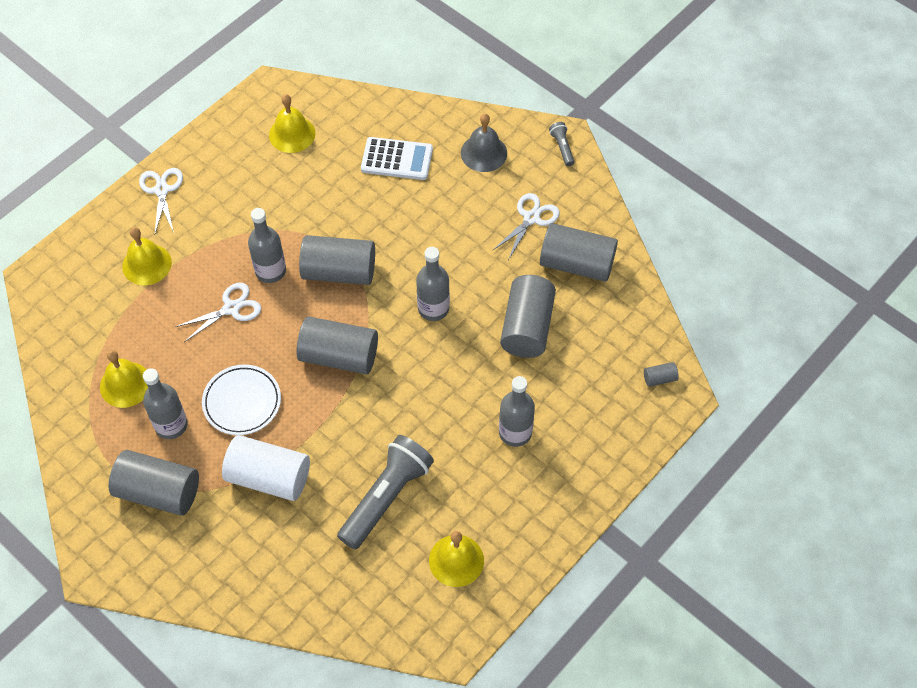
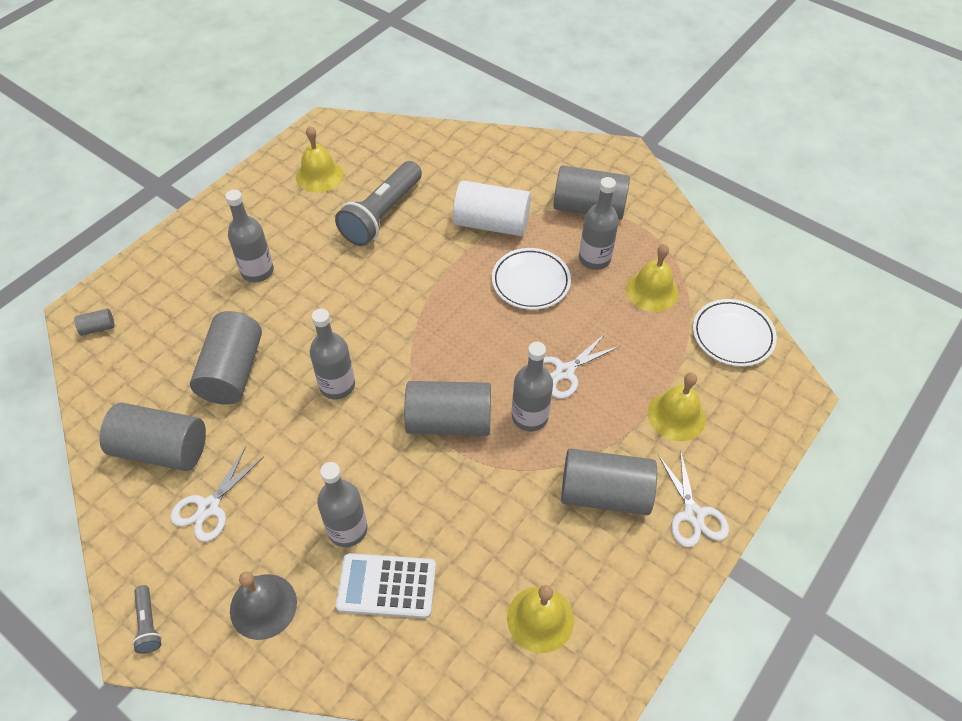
camera: 175 degrees right, 5 degrees down
(68, 333) = (732, 335): none -> white plate
(339, 356) = (438, 329): grey cylinder -> grey cylinder (604, 493)
(424, 196) = (347, 529): none -> grey bottle

